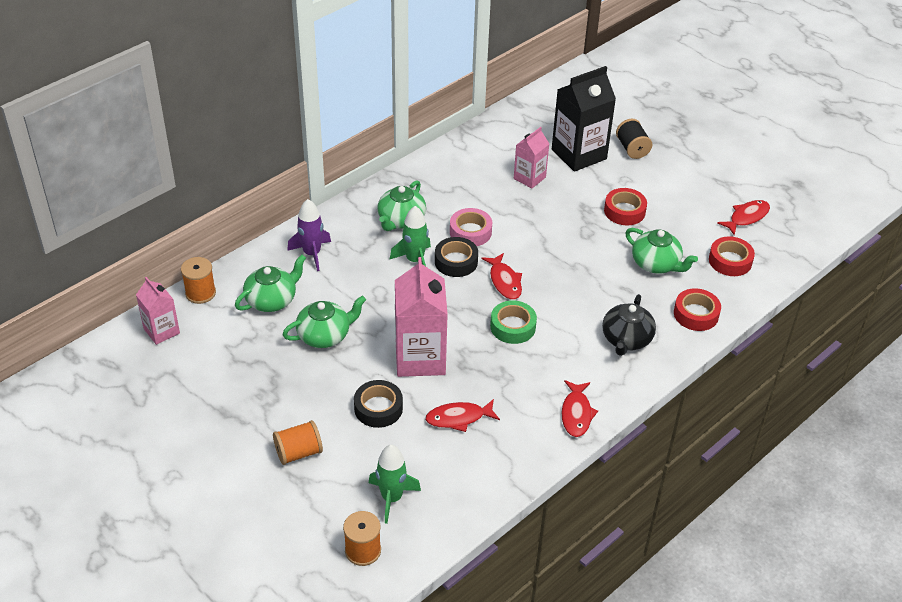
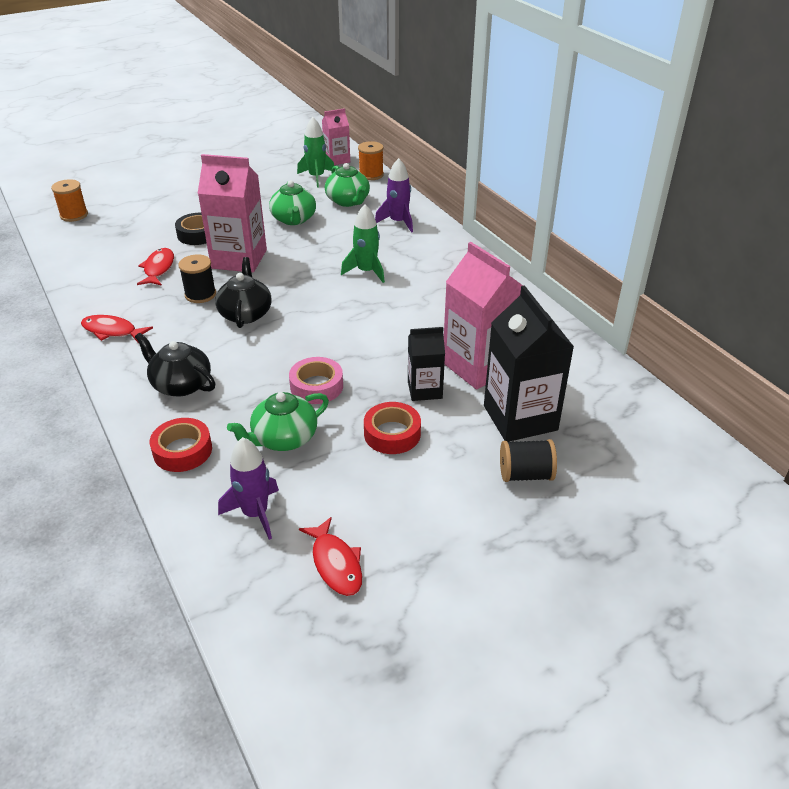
camera: 105 degrees right, 5 degrees down
(298, 452) = (181, 200): orange spool -> none
(392, 498) = (107, 230): green rocket -> green rocket (316, 177)
(401, 220) = (429, 271): green teapot -> none
(456, 261) = (354, 294): black tape -> none
(470, 232) = (396, 309): pink tape -> pink tape (316, 386)
(494, 368) = (200, 294): none -> black spool
(504, 281) = (311, 319): red fish -> none
(513, 327) = (245, 313): green tape -> black teapot
(529, 178) = (478, 366): pink carton -> pink carton, size x1.76
(569, 202) = (424, 390): none -> black carton
(730, 261) = (255, 513): red tape -> purple rocket

